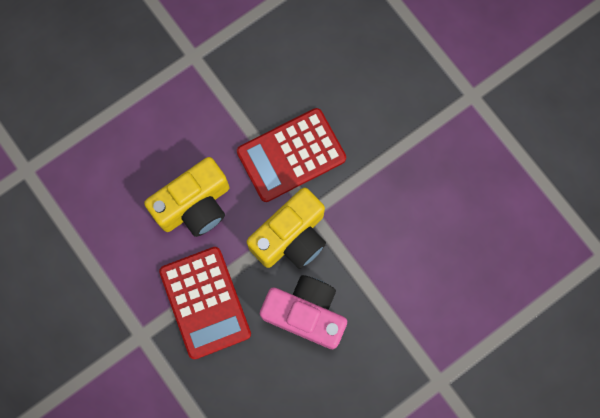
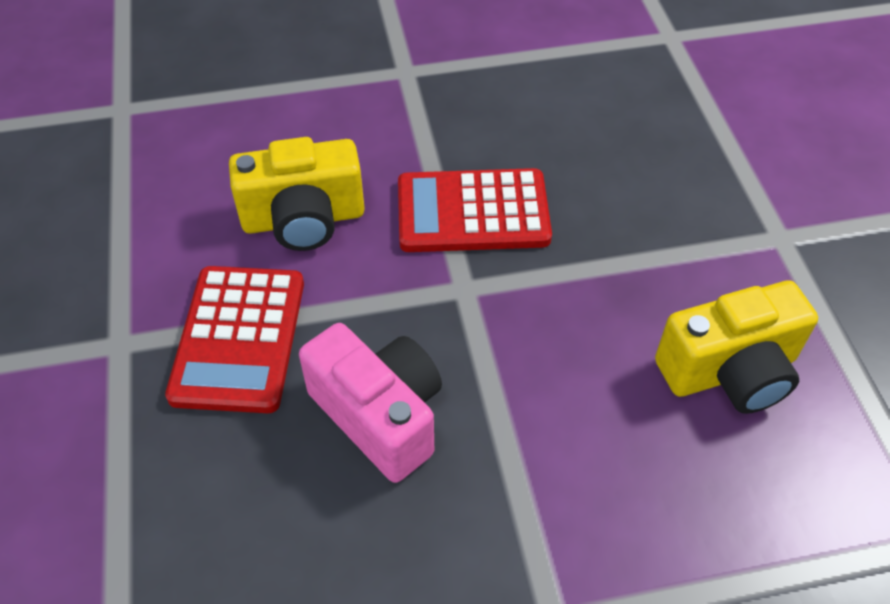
camera: 25 degrees right, 25 degrees down
(291, 237) = (416, 307): yellow camera -> yellow camera (730, 371)

